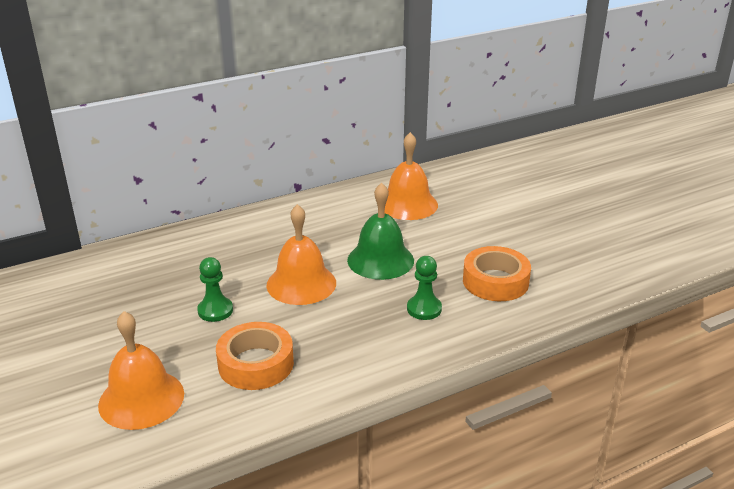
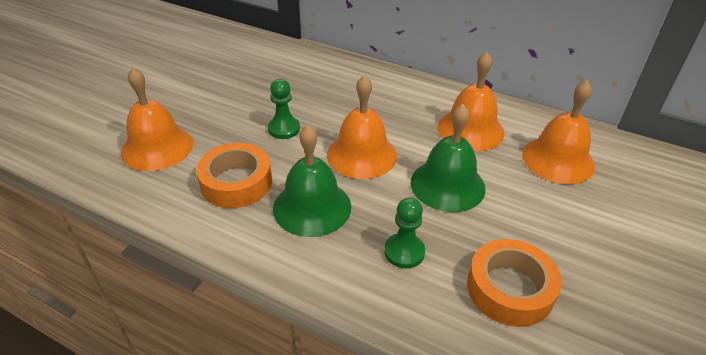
camera: 55 degrees right, 10 degrees up
(333, 333) = (312, 207): none -> green bell
(335, 221) = (470, 129): none -> orange bell

